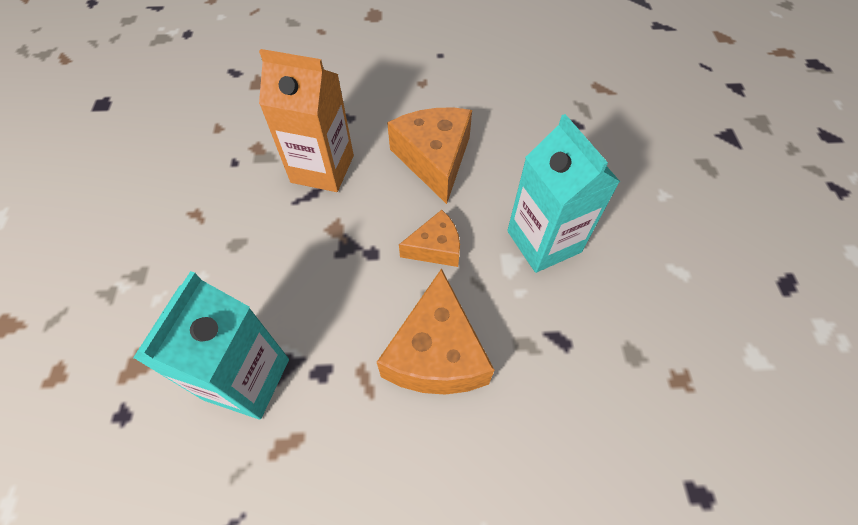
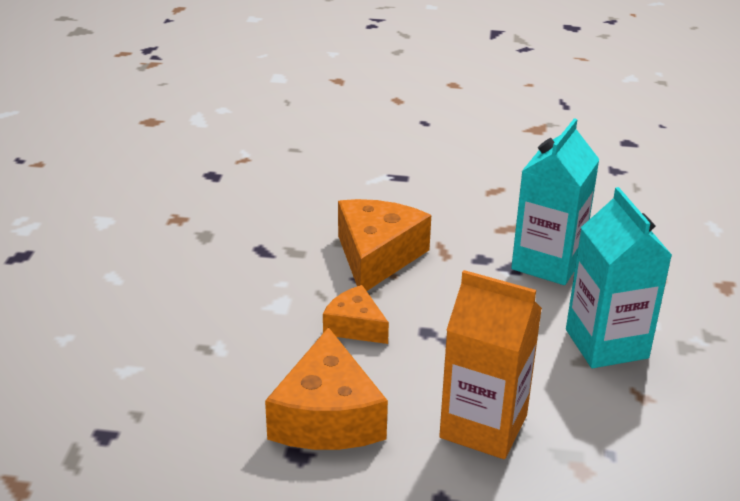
camera: 170 degrees left, 25 degrees down
(435, 248) = (355, 326): orange cheese -> orange cheese turned 45 degrees clockwise
(543, 241) = (234, 316): turquoise carton -> turquoise carton (606, 344)

